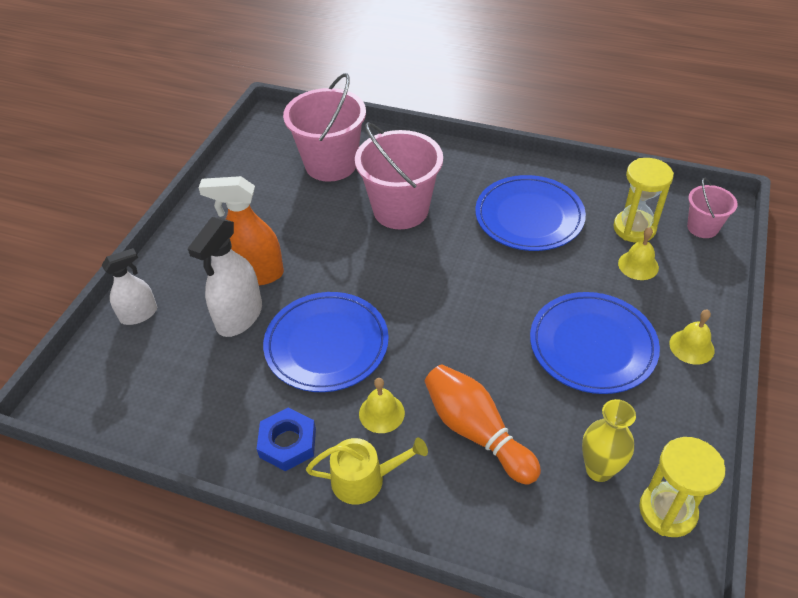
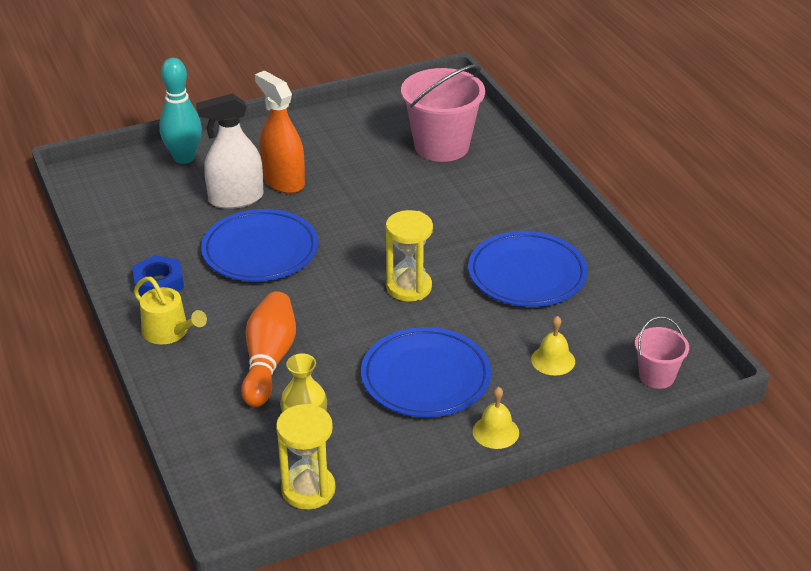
camera: 45 degrees right, 10 degrees down
(139, 314) = (184, 158): white spray bottle -> turquoise bowling pin
(381, 413) = (232, 309): yellow bell -> none
(400, 210) = (440, 207): pink bucket -> none
(634, 228) = (597, 337): yellow hourglass -> yellow hourglass (409, 287)

